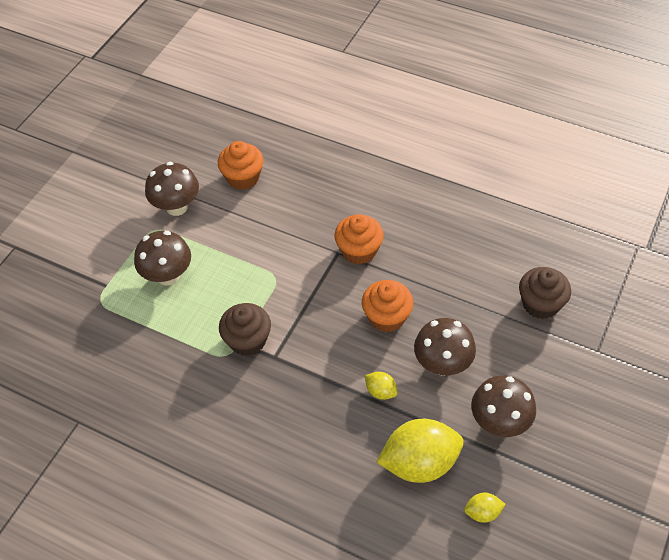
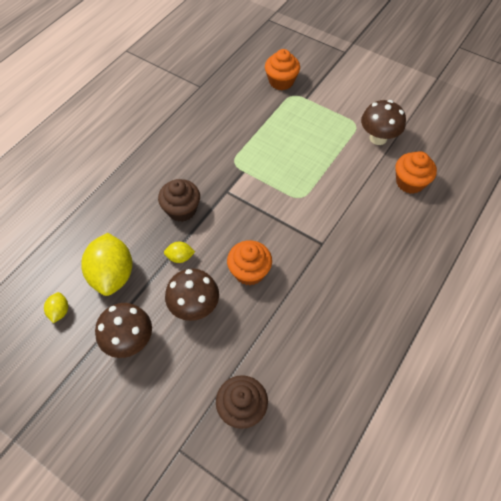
camera: 95 degrees right, 5 degrees up
(168, 276) = (310, 131): brown mushroom -> none
(247, 340) = (244, 176): brown cupcake -> brown cupcake (181, 210)
(359, 251) = (322, 260): orange cupcake -> orange cupcake (281, 81)
(380, 391) = (180, 257): yellow lemon -> yellow lemon turned 45 degrees clockwise

